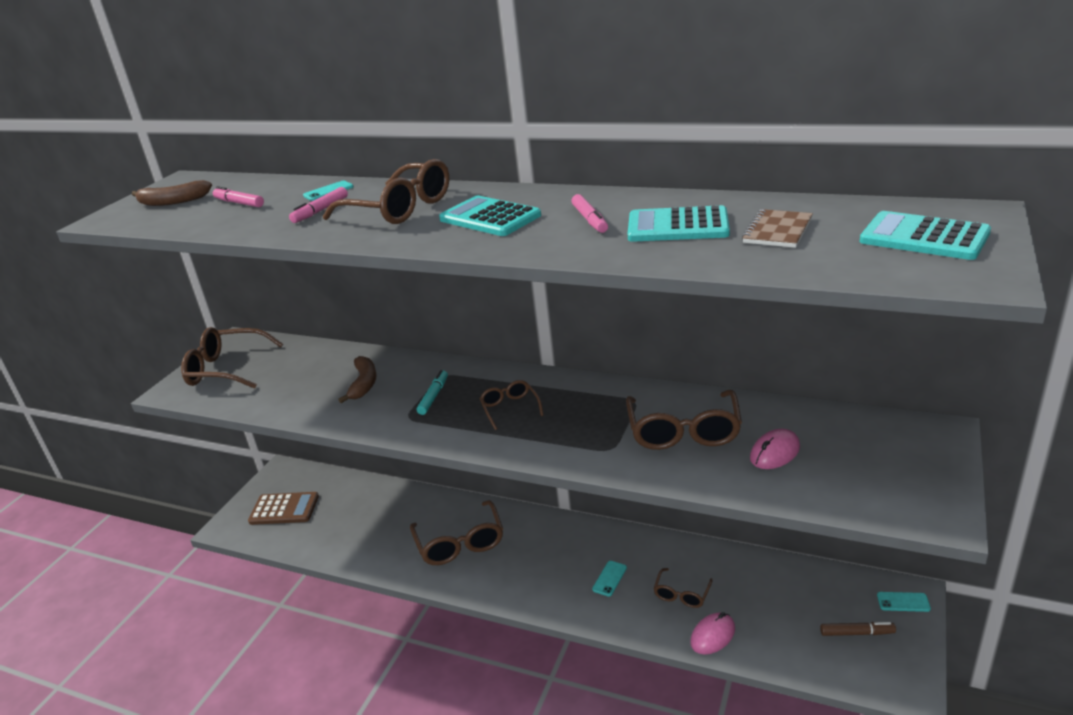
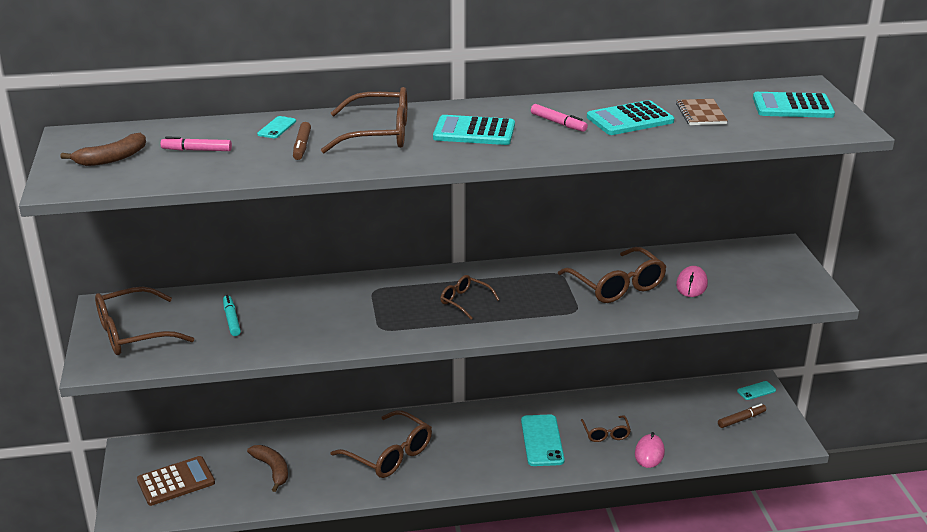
camera: 35 degrees left, 0 degrees up
(320, 211) = (302, 146): pink marker -> brown marker
(364, 384) = (304, 313): brown banana -> brown banana (272, 469)
(433, 396) = (386, 308): turquoise marker -> turquoise marker (231, 319)
(609, 578) = (542, 440): turquoise phone -> turquoise phone, size x1.92

